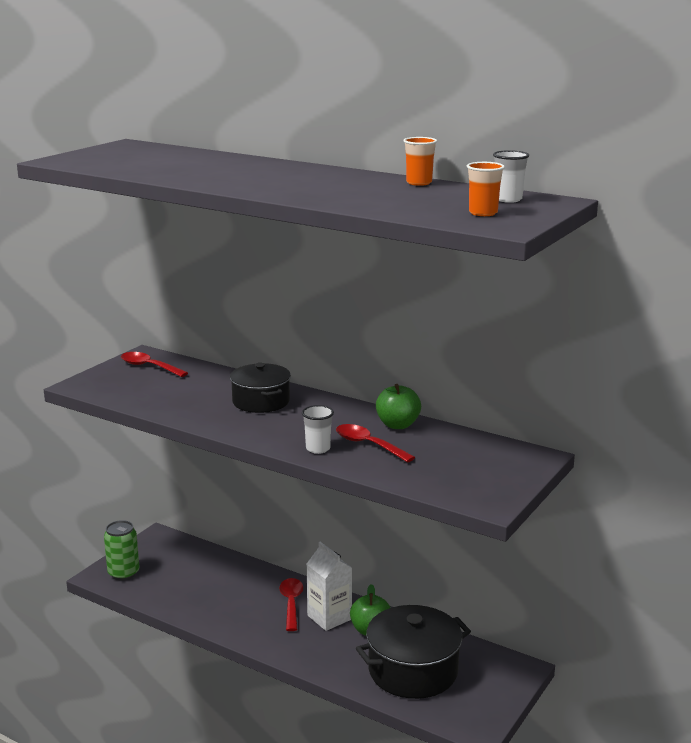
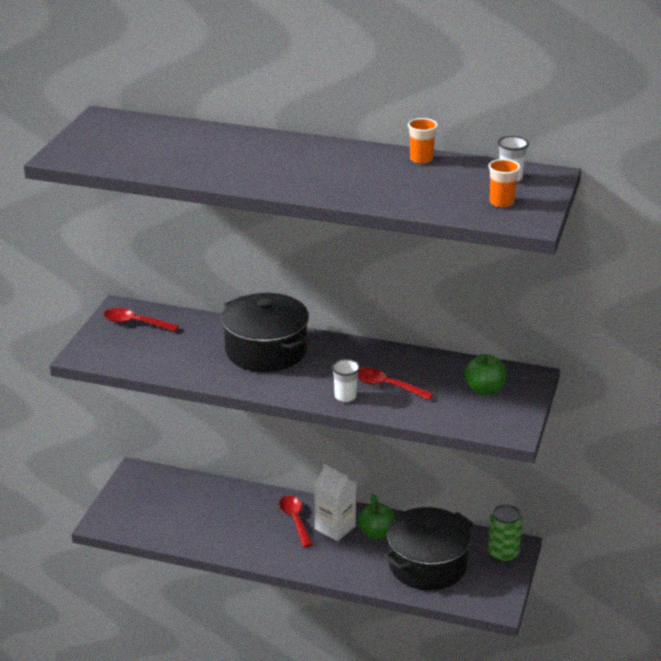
camera: 15 degrees left, 10 degrees up
(123, 573) = (123, 516): green can -> green can (503, 554)
(261, 402) = (266, 350): black pot -> black pot, size x1.53
(397, 425) = (400, 359): green apple -> green apple (484, 389)

